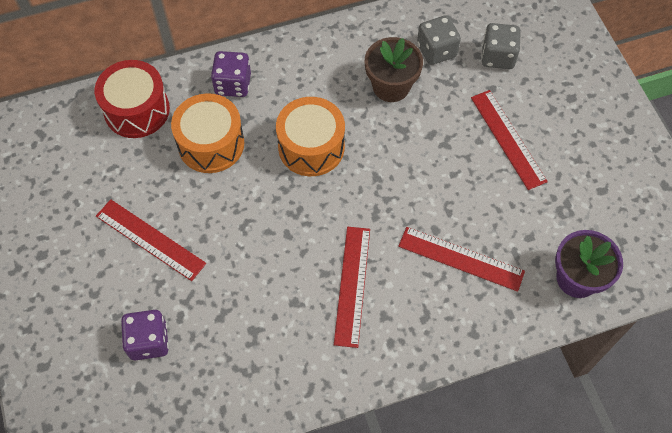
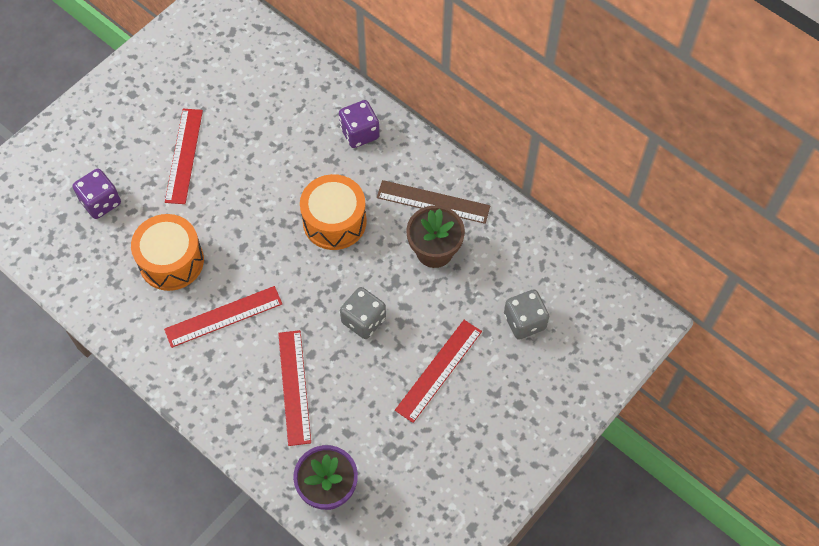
camera: 60 degrees right, 0 degrees up
(137, 110) = (292, 81): red drum -> none
(211, 144) = (293, 149): orange drum -> orange drum (171, 261)
(342, 64) = (433, 202): none -> brown ruler
(436, 50) = (497, 268): grey dice -> grey dice (363, 320)

